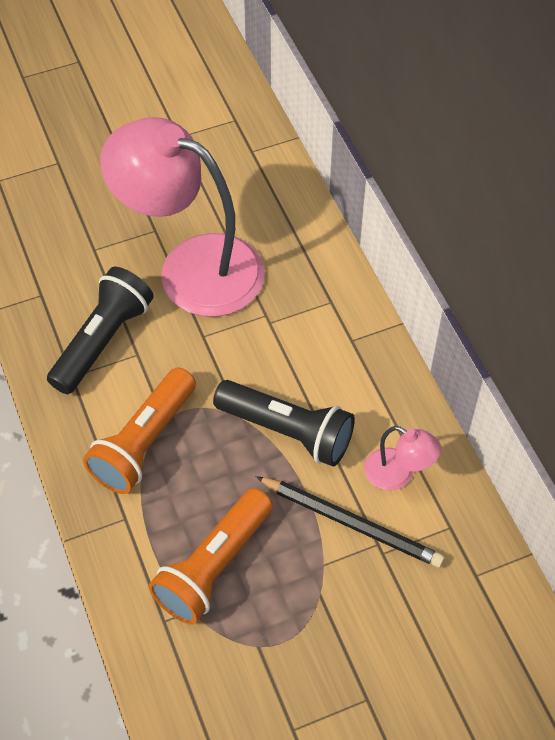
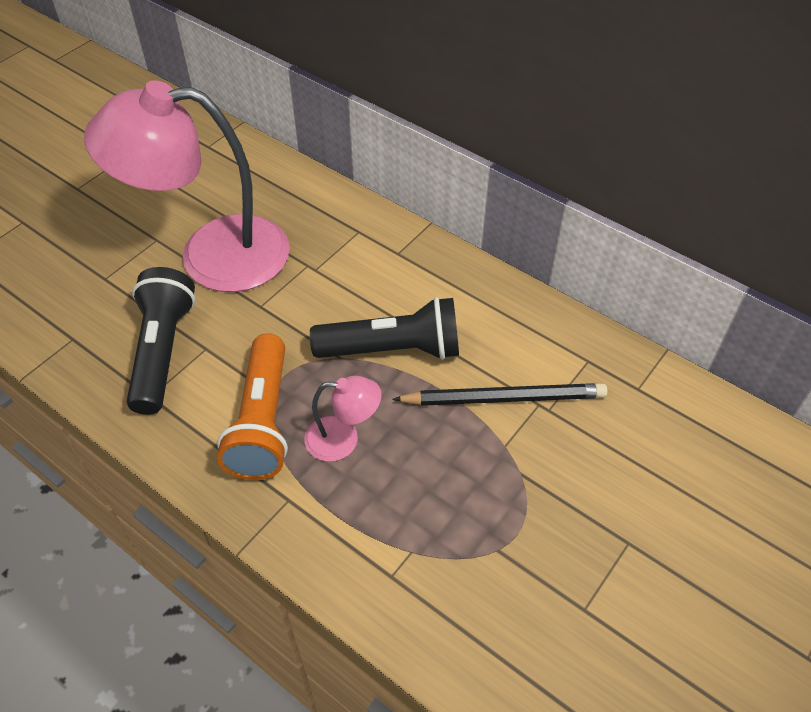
camera: 30 degrees left, 5 degrees down
(214, 567) = (406, 499): orange flashlight -> none
(398, 474) = (514, 339): pink lamp -> pink lamp (343, 439)

